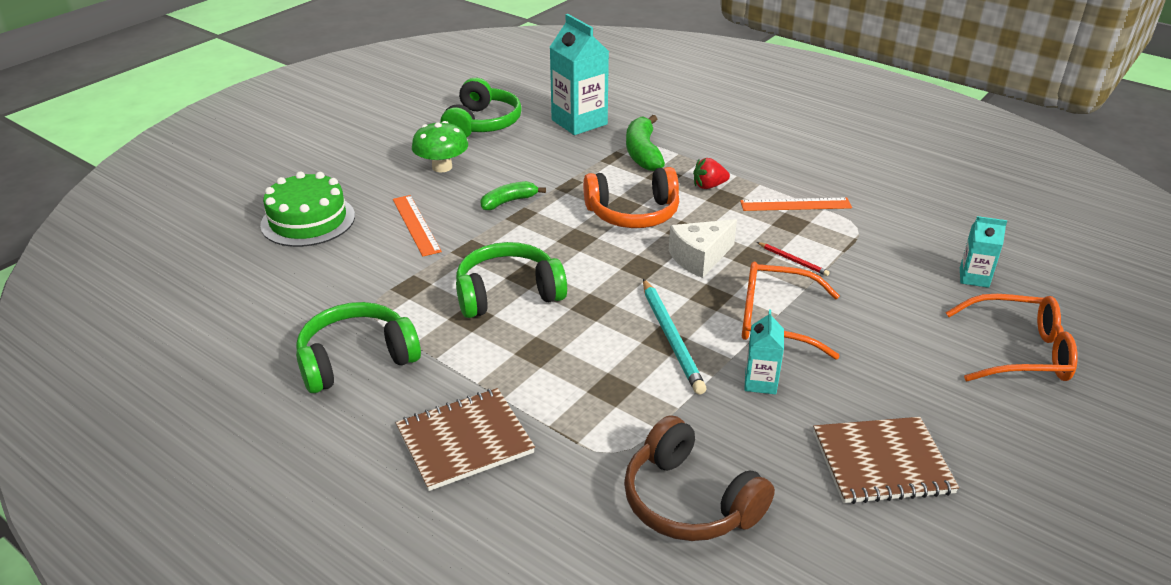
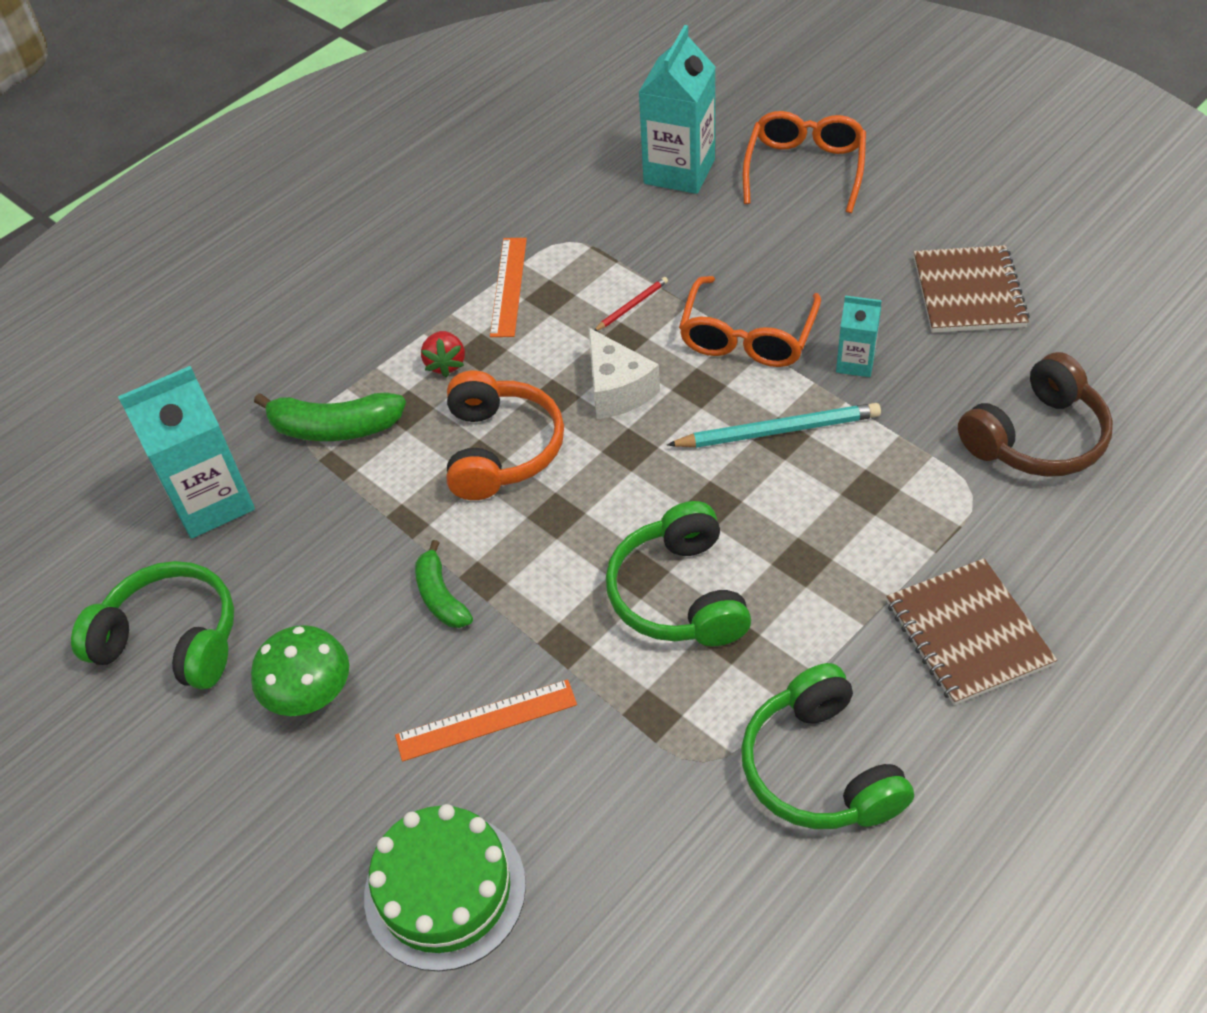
camera: 80 degrees left, 15 degrees up
(974, 278) = (679, 171): turquoise carton -> turquoise carton, size x1.91

